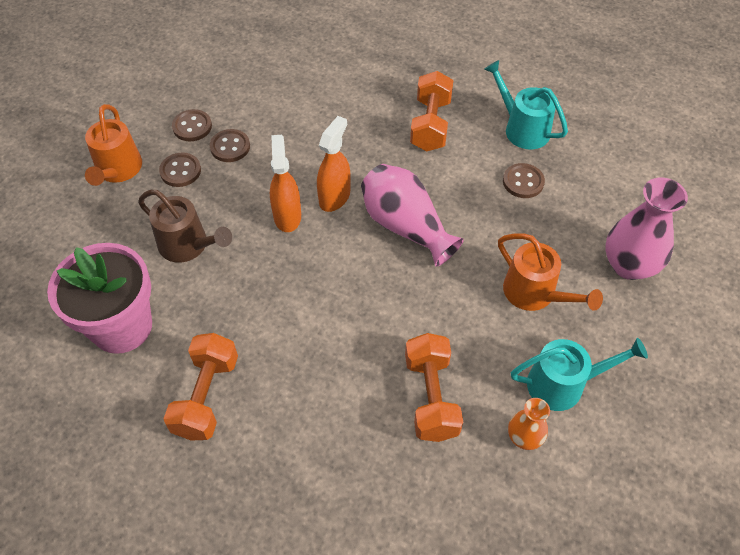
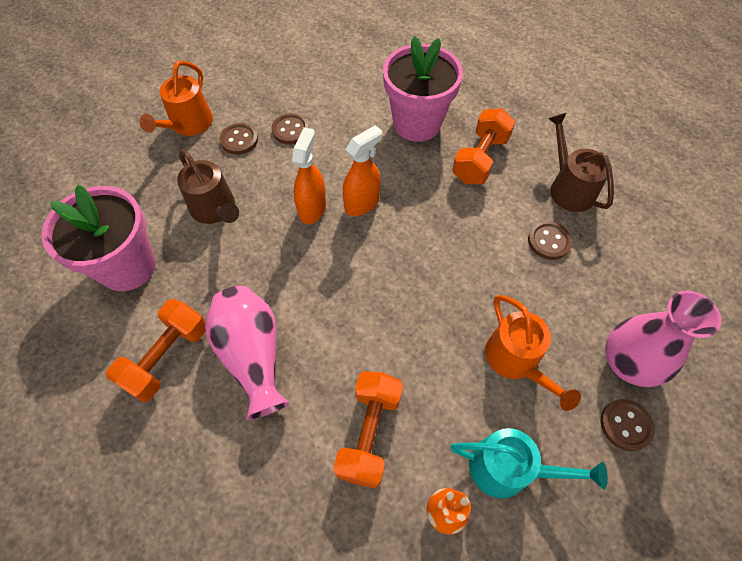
camera: 20 degrees right, 5 degrees up
(192, 127) = (266, 103): brown button -> brown button (625, 425)
(355, 107) = (417, 123): none -> pink flower pot
(405, 226) = (416, 251): pink vase -> pink vase (253, 355)
(522, 128) = (568, 187): turquoise watering can -> brown watering can

